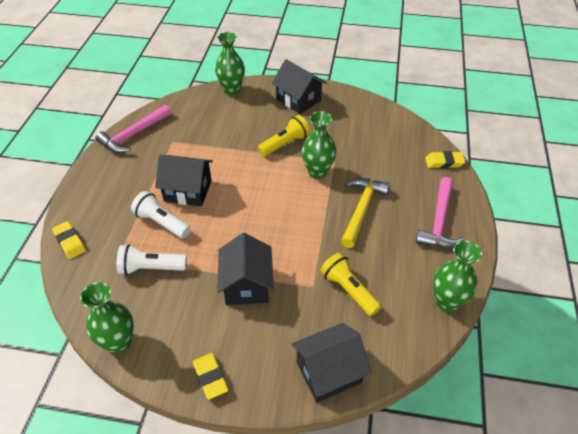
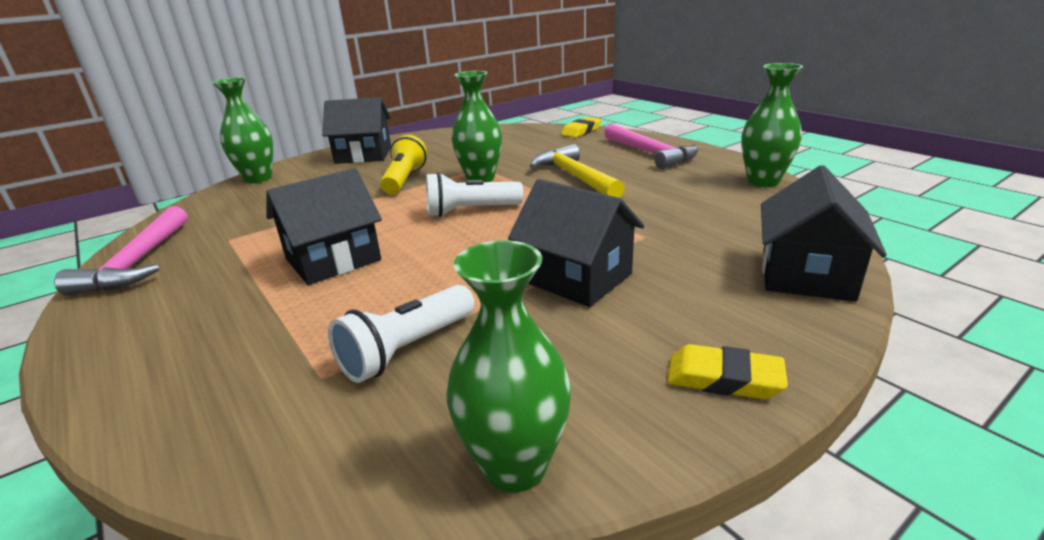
camera: 45 degrees left, 20 degrees down
(70, 242) = (167, 426): yellow eraser -> none
(162, 222) = (341, 302): white flashlight -> white flashlight (470, 211)
(349, 290) = (682, 219): yellow flashlight -> none

